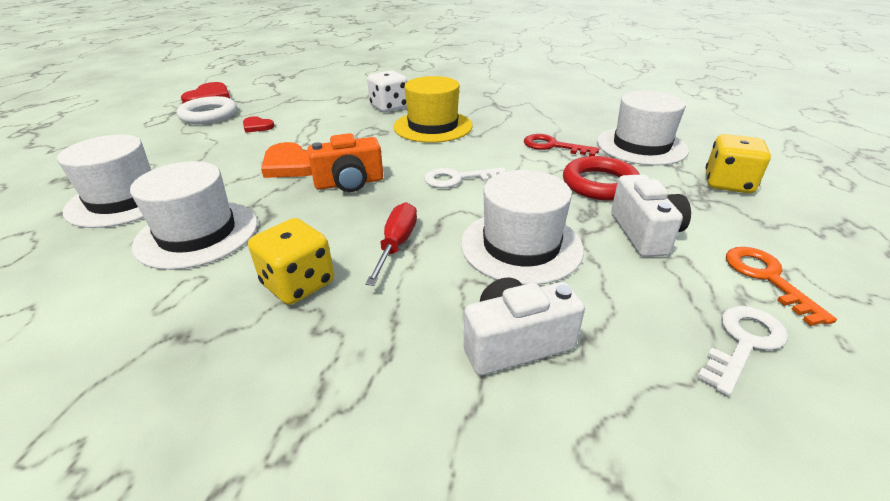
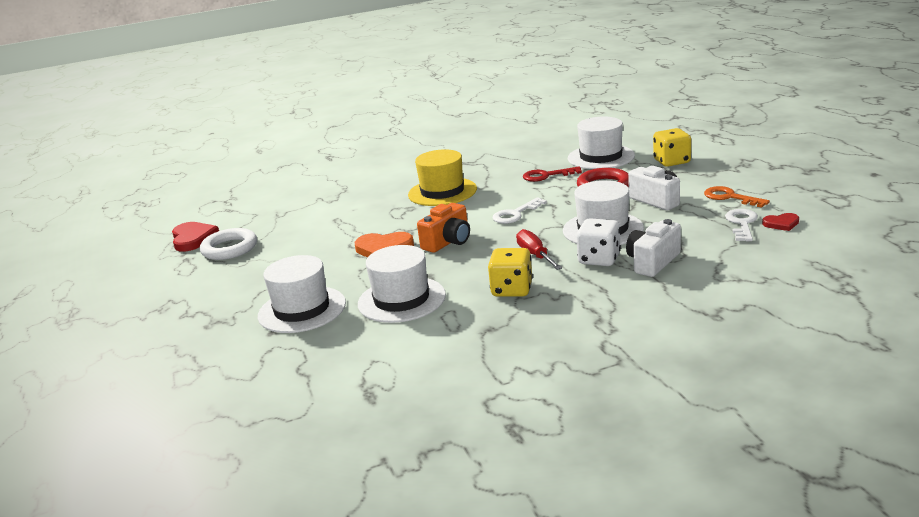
camera: 30 degrees left, 10 degrees down
(257, 126) = (296, 240): red heart -> red heart (781, 224)
(389, 107) = (381, 191): white dice -> white dice (599, 259)

